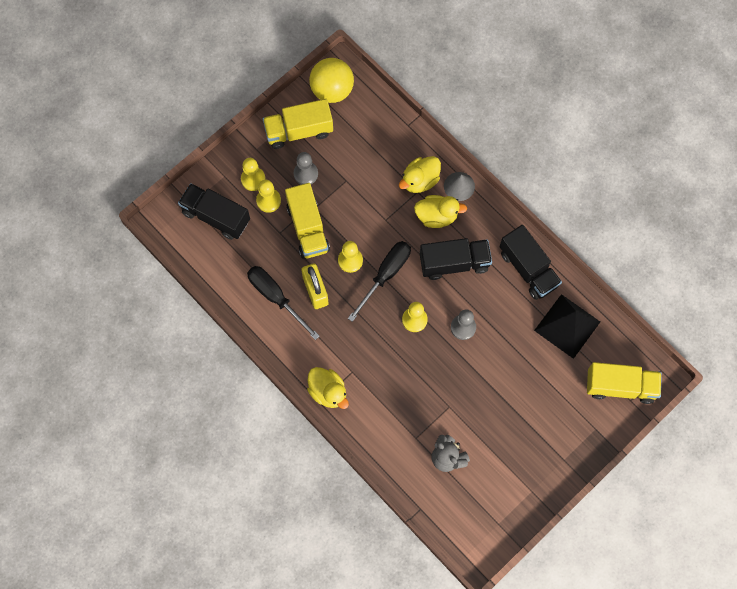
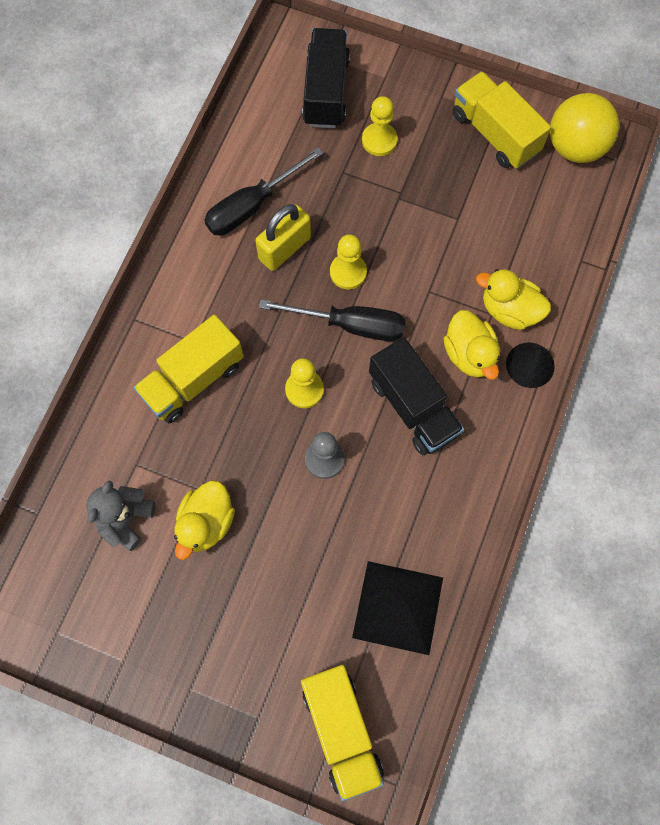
camera: 65 degrees right, 0 degrees up
(253, 179) = (398, 110): yellow pawn -> none
(276, 297) = (252, 206): black screwdriver -> black screwdriver turned 150 degrees counterclockwise
(305, 174) = (440, 167): grey pawn -> none
(308, 228) = (366, 202): yellow truck -> yellow truck (193, 379)
(328, 392) = (152, 324): yellow duck -> yellow duck (206, 523)
(459, 186) = (530, 365): grey cone -> black cone
(528, 269) = (457, 513): black truck -> none

